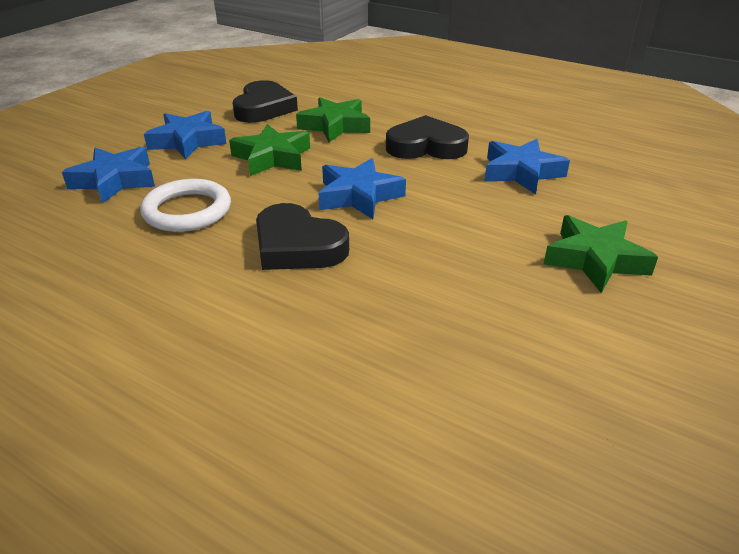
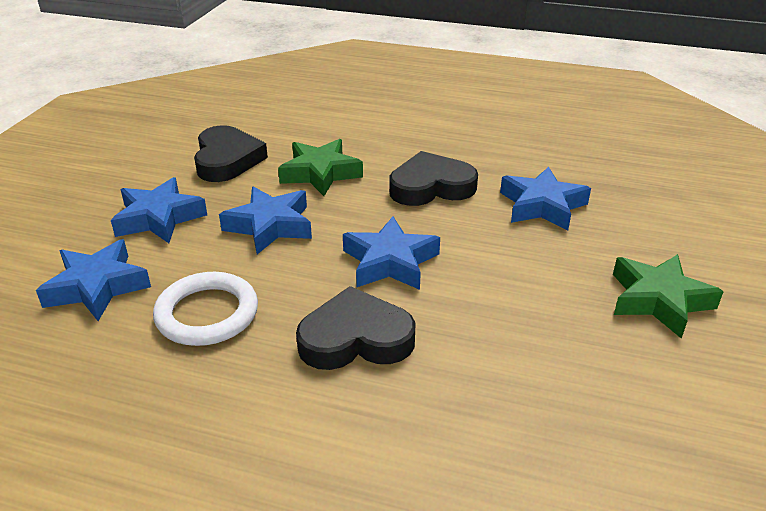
camera: 15 degrees left, 0 degrees up
(272, 157) = (270, 226): green star -> blue star
(297, 246) = (355, 338): black heart -> black heart turned 150 degrees clockwise

